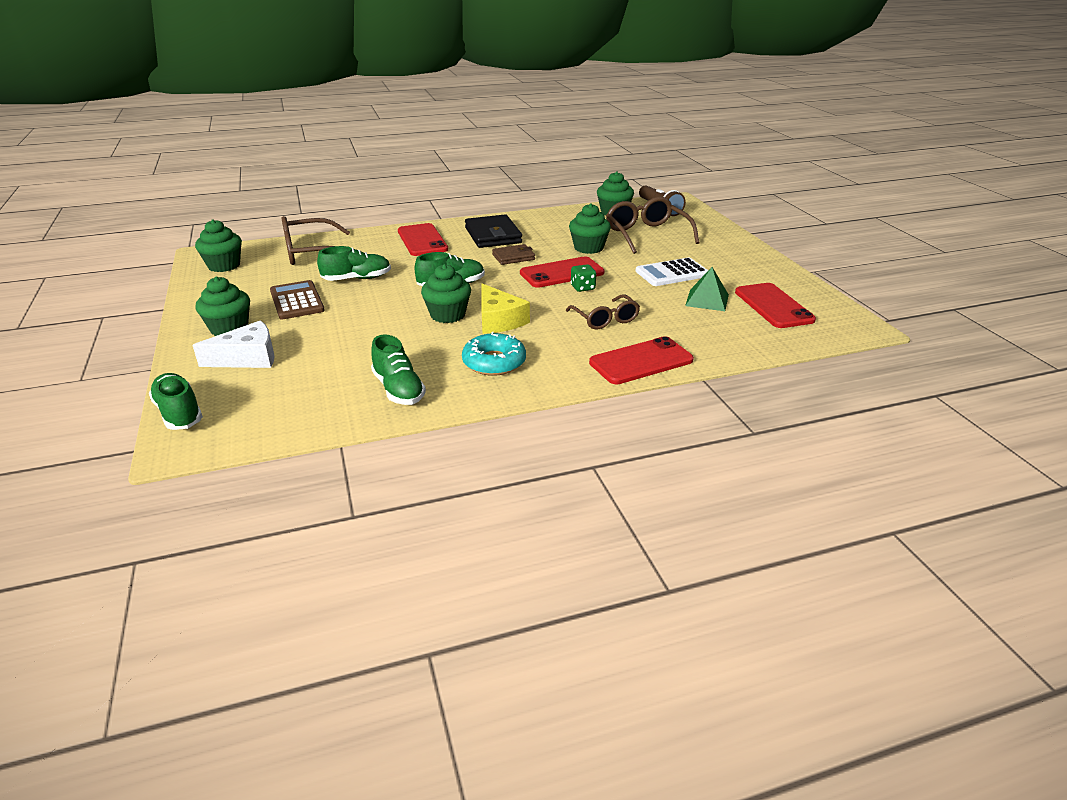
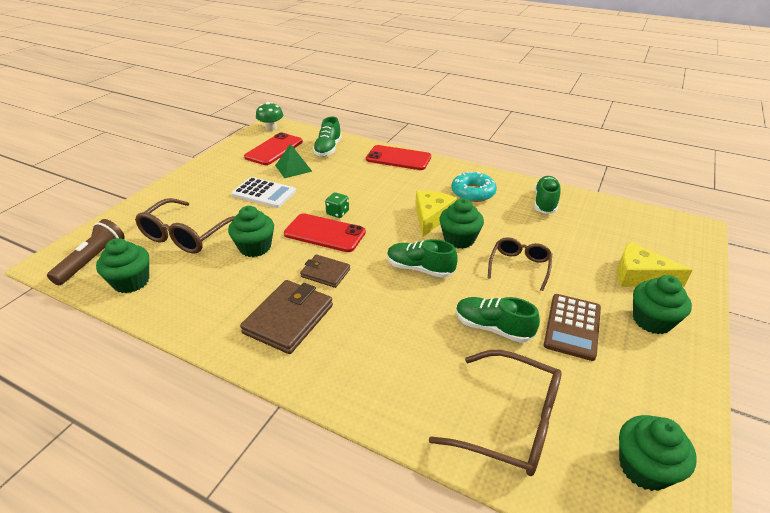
camera: 135 degrees left, 5 degrees up
(179, 413) = (698, 250): green shoe -> green shoe (328, 149)
(248, 358) = (640, 276): white cheese -> yellow cheese
(422, 240) = (363, 360): red phone -> none
(493, 235) = (289, 319): black wallet -> brown wallet
(605, 319) = (370, 185): brown glasses -> brown glasses (519, 266)
(850, 324) = (271, 128): none -> green mushroom

